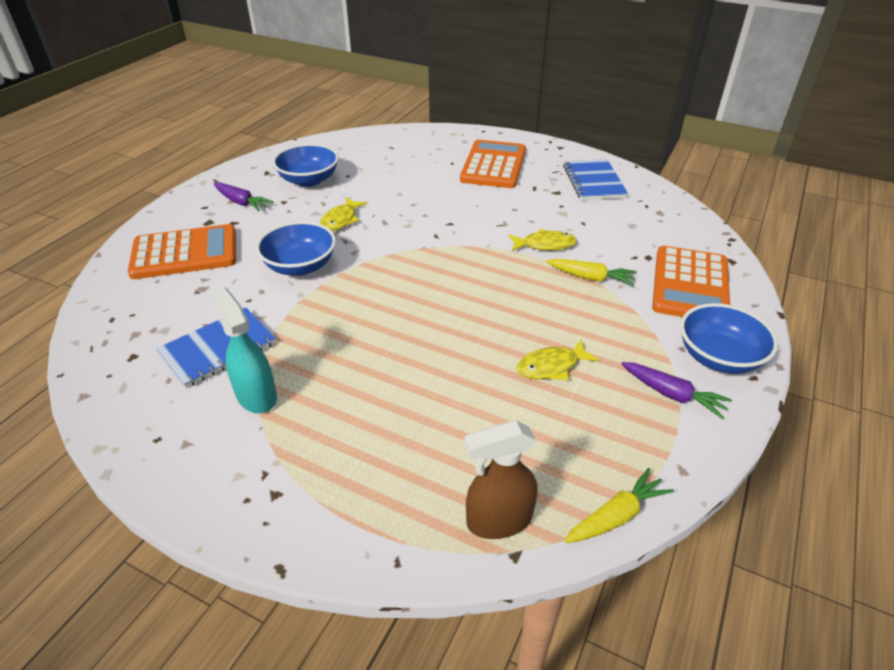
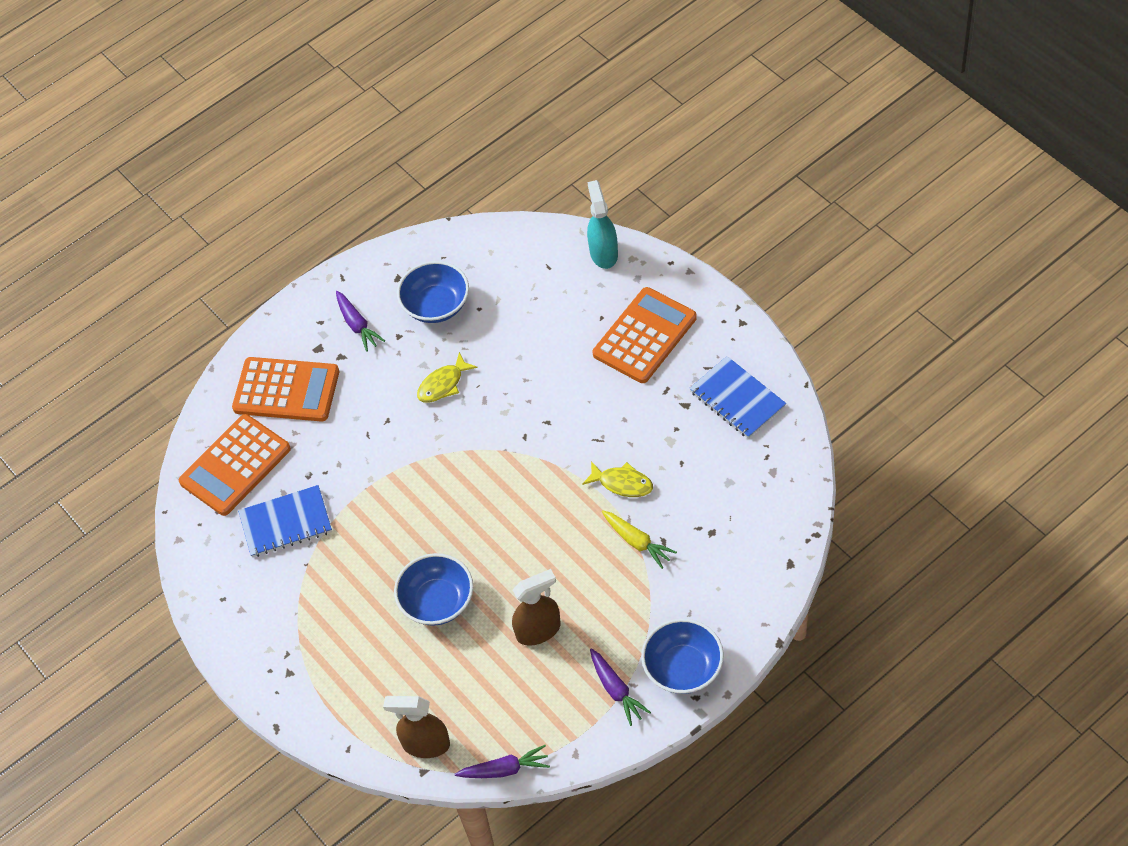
camera: 30 degrees right, 15 degrees up
(256, 395) = (301, 582): turquoise spray bottle -> turquoise spray bottle (603, 253)
(300, 266) = (382, 441): blue bowl -> blue bowl (437, 601)
(551, 366) = (538, 630): yellow fish -> brown spray bottle
(593, 182) = (737, 399): blue notebook -> blue notebook turned 60 degrees counterclockwise
(616, 516) = (505, 769): yellow carrot -> purple carrot
(690, 285) = (723, 581): orange calculator -> orange calculator (235, 465)

